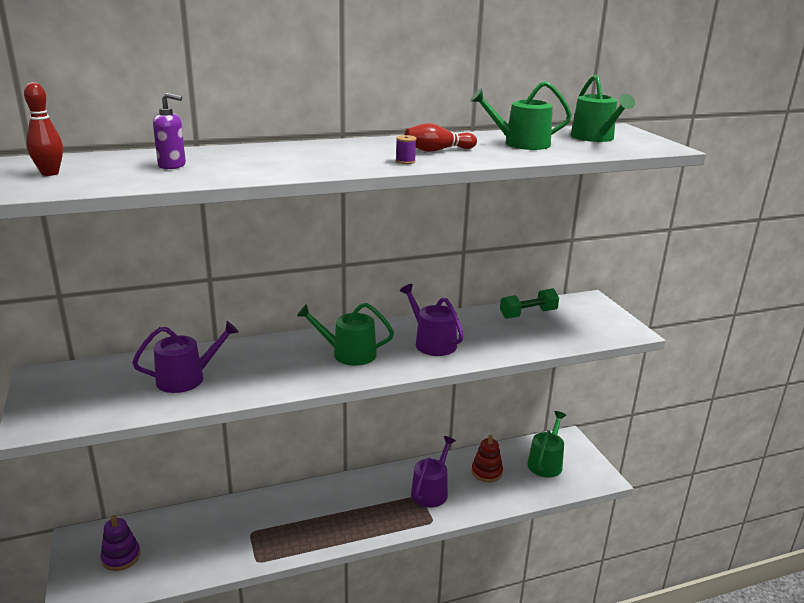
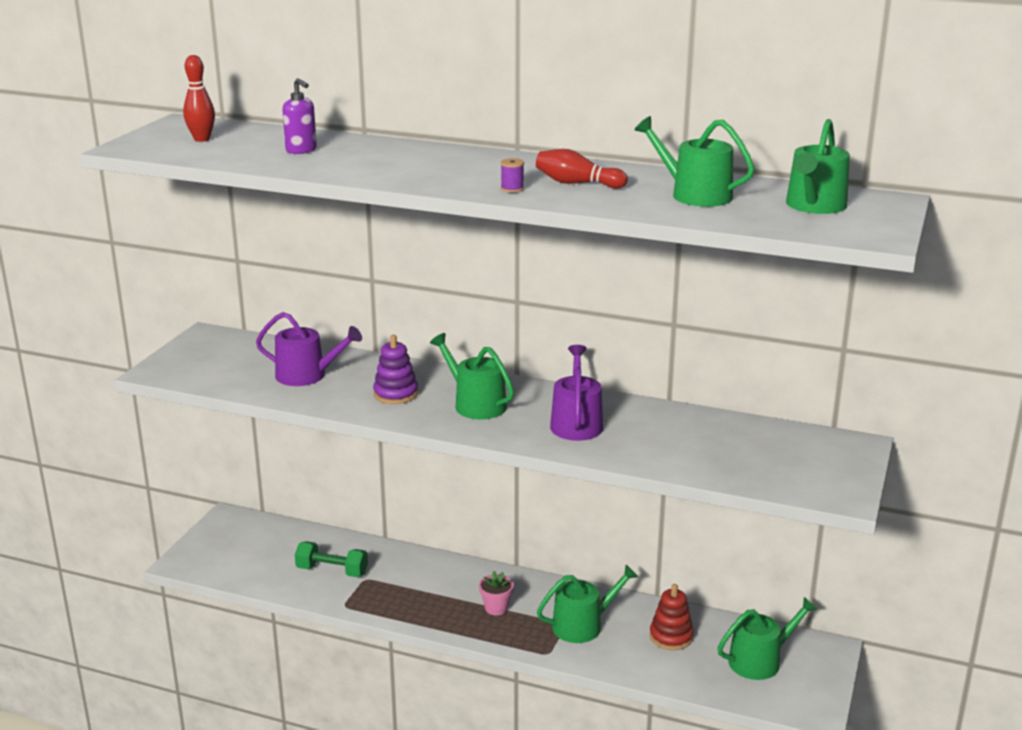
camera: 40 degrees right, 0 degrees up
(121, 557) = (244, 548): purple stacking toy -> purple stacking toy (395, 394)
(366, 507) = (496, 608): none -> pink flower pot
(431, 491) = (583, 625): purple watering can -> green watering can
(528, 314) = (740, 433): green dumbbell -> green dumbbell (332, 571)

